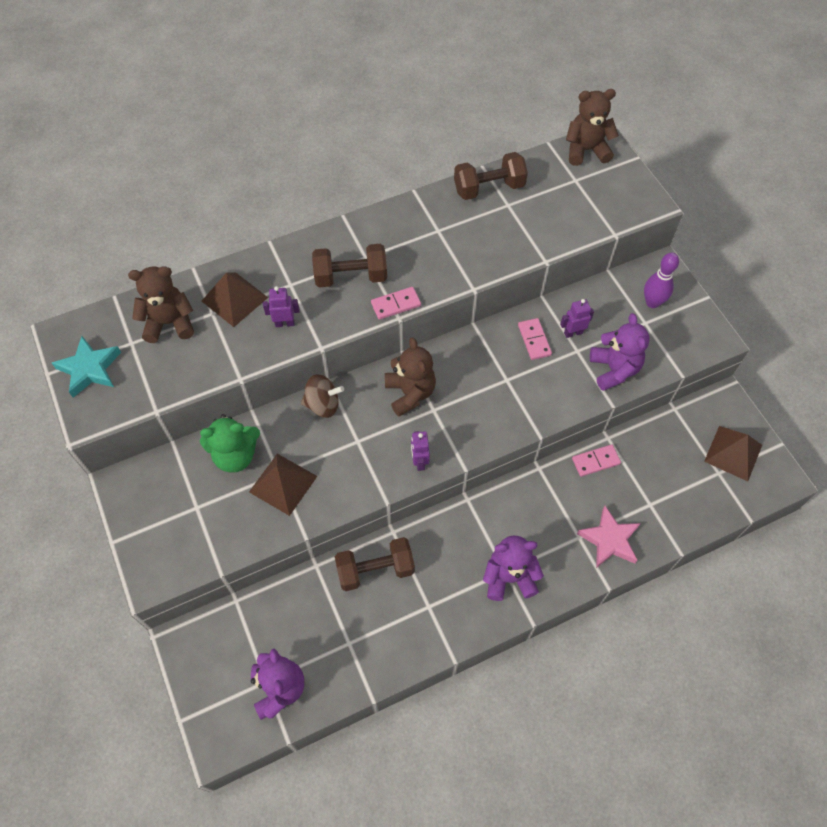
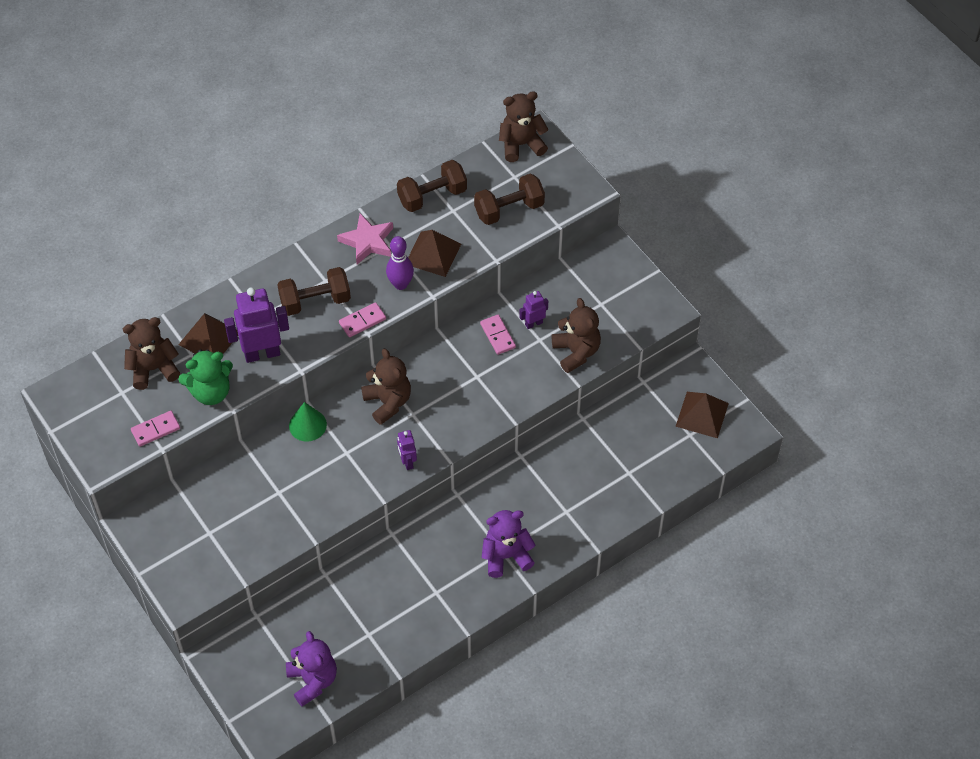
camera: 10 degrees left, 5 degrees down
(90, 369) = (90, 421): turquoise star -> none
(235, 455) = (235, 482): green teddy bear -> green teddy bear (210, 392)
(283, 484) = (285, 500): brown pyramid -> brown pyramid (433, 254)
(285, 323) = (262, 353): purple robot -> purple robot, size x1.94
(323, 404) = (307, 425): brown spinning top -> green cone
(375, 569) = (381, 569): brown dumbbell -> brown dumbbell (509, 209)
(595, 461) = (573, 442): pink domino -> pink domino (156, 430)
(609, 540) = (594, 509): pink star -> pink star (367, 242)
(614, 369) = (576, 352): purple teddy bear -> brown teddy bear
(652, 302) = (606, 283): purple bowling pin -> purple bowling pin (400, 284)

